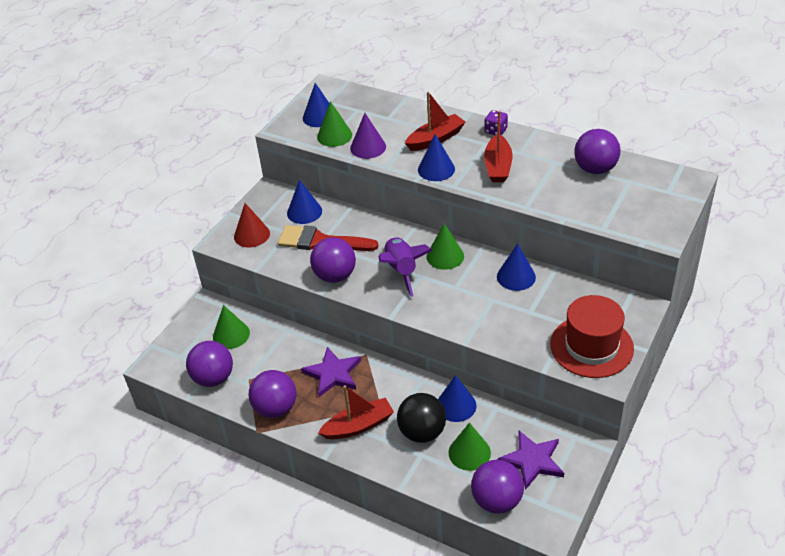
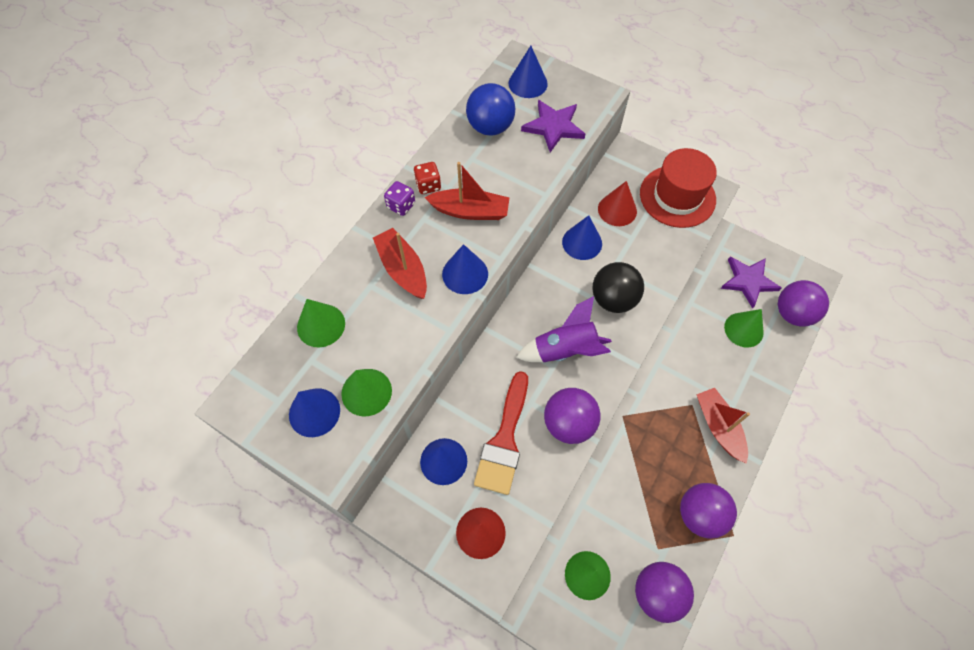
camera: 90 degrees left, 20 degrees up
(333, 374) = (650, 451): purple star -> purple star (553, 127)
(368, 147) = (403, 349): purple cone -> none
(422, 432) = (723, 368): black ball -> black ball (613, 299)
(445, 256) = (545, 304): green cone -> green cone (321, 325)
(456, 405) = (689, 335): blue cone -> blue cone (528, 83)
(519, 142) = (428, 185): none -> red dice
(561, 300) = (617, 210): none -> red cone
(595, 169) = (490, 127): purple ball -> blue ball

